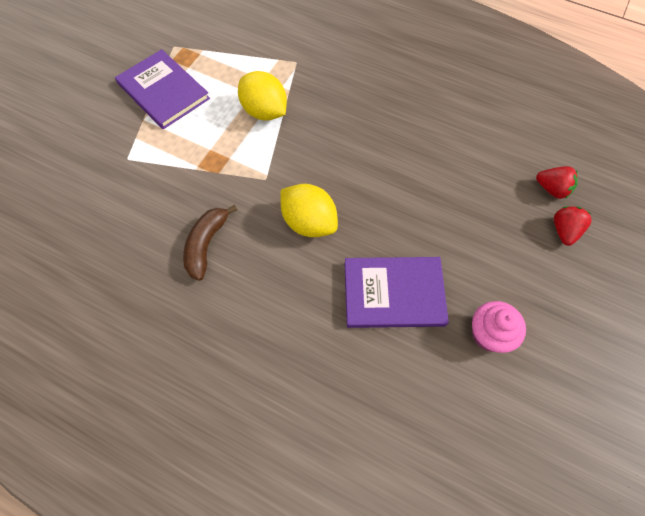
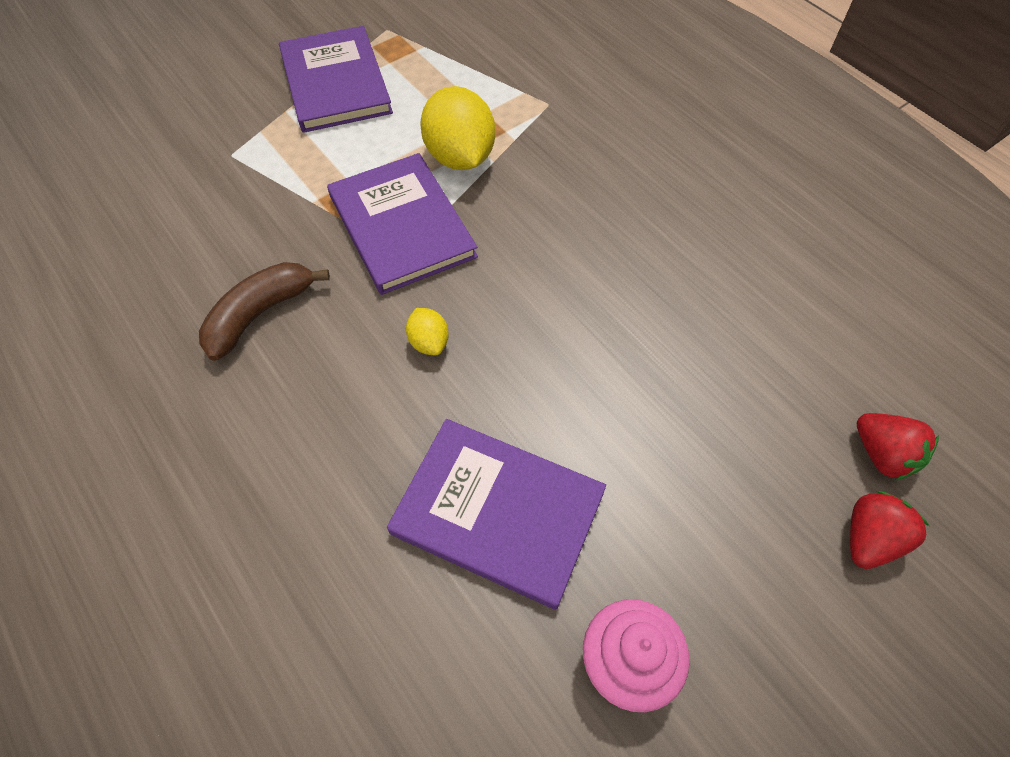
camera: 25 degrees right, 5 degrees down
(256, 164) = (402, 226): none -> purple book
(309, 222) = (429, 342): yellow lemon -> yellow lemon, size x0.49

